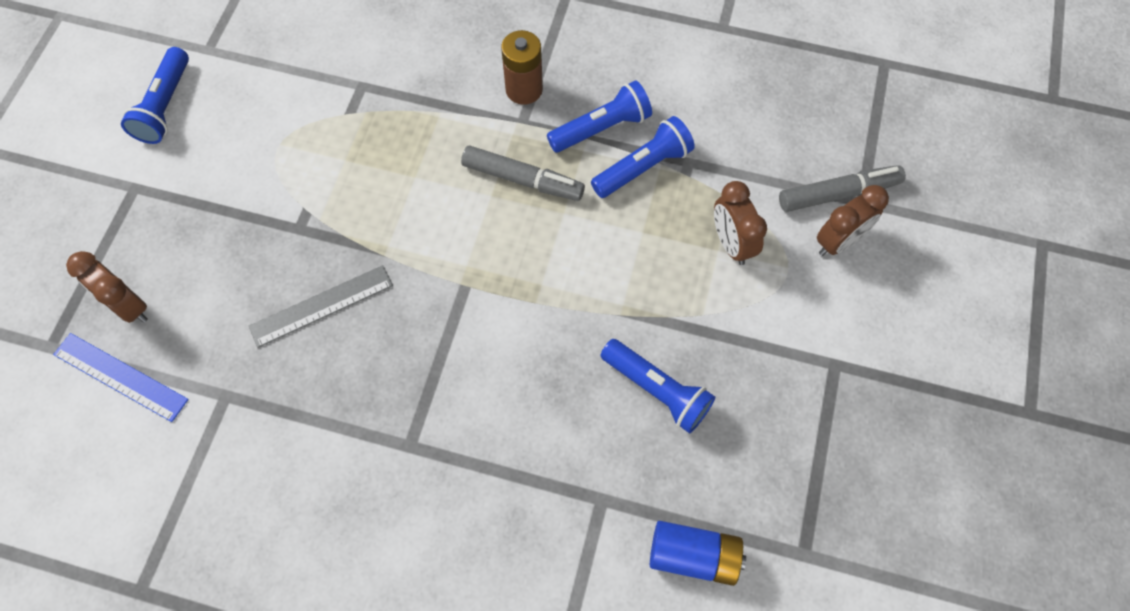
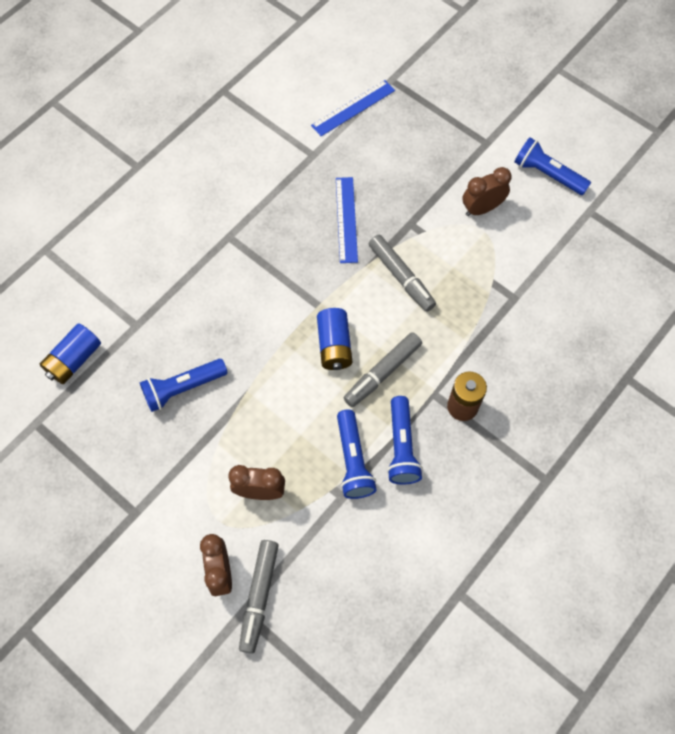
camera: 115 degrees right, 0 degrees up
(129, 306) = (398, 122): brown clock -> brown clock (482, 209)
(321, 306) = (346, 219): grey ruler -> blue ruler
(383, 209) = (401, 277): none -> grey marker
(512, 243) = (334, 345): none -> blue battery

